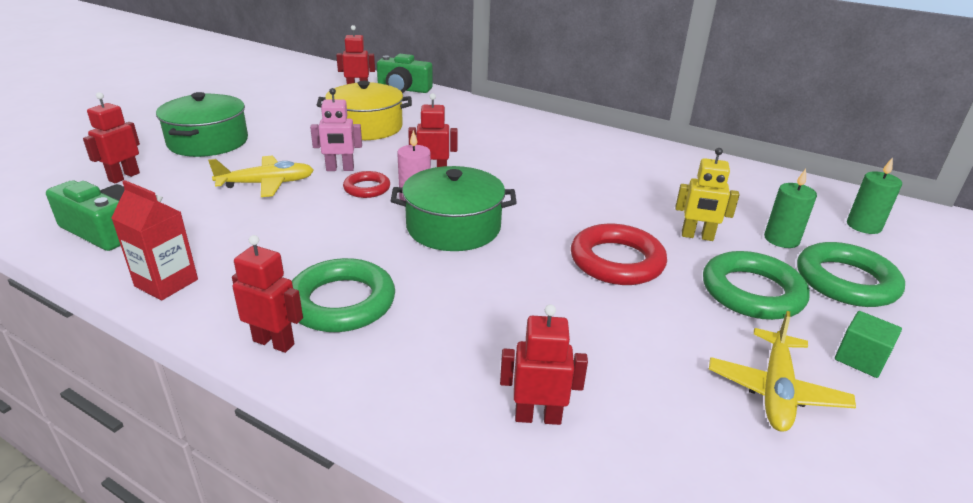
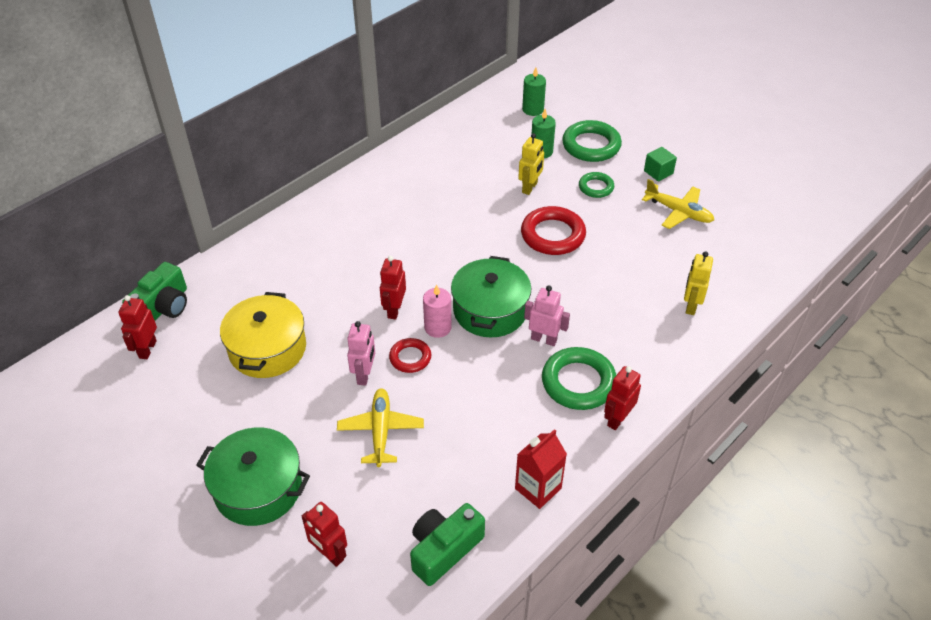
camera: 75 degrees left, 15 degrees up
(415, 269) = (544, 339): none -> pink robot
(538, 417) = (691, 306): red robot -> yellow robot
(752, 292) = (596, 187): green ring -> green ring, size x0.58

